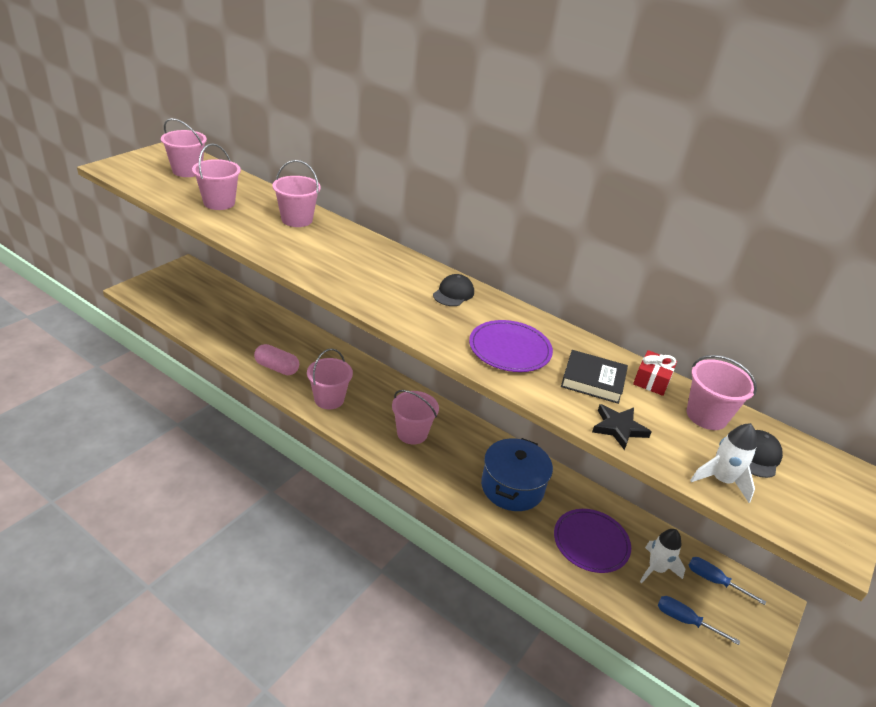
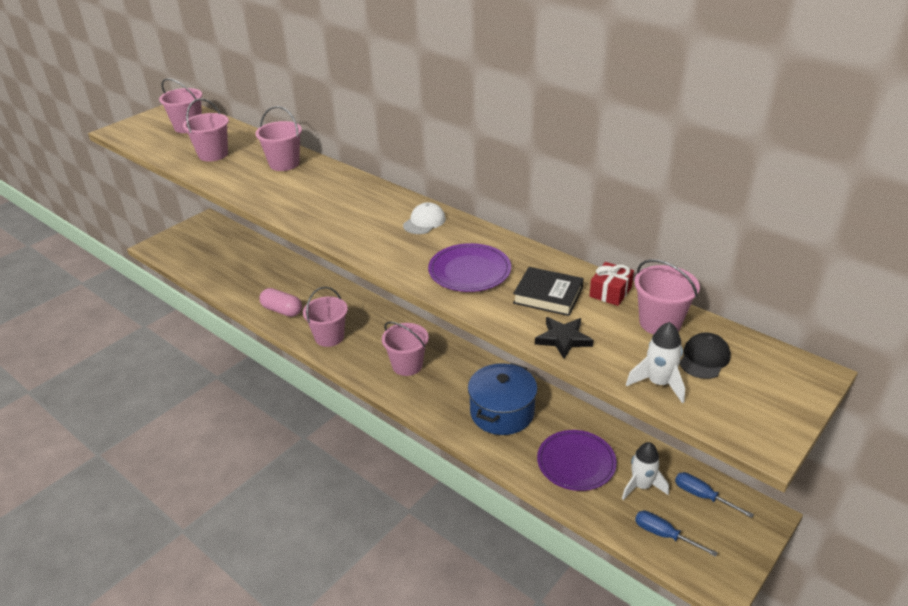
camera: 10 degrees right, 0 degrees up
(453, 293) = (424, 222): black cap -> white cap

